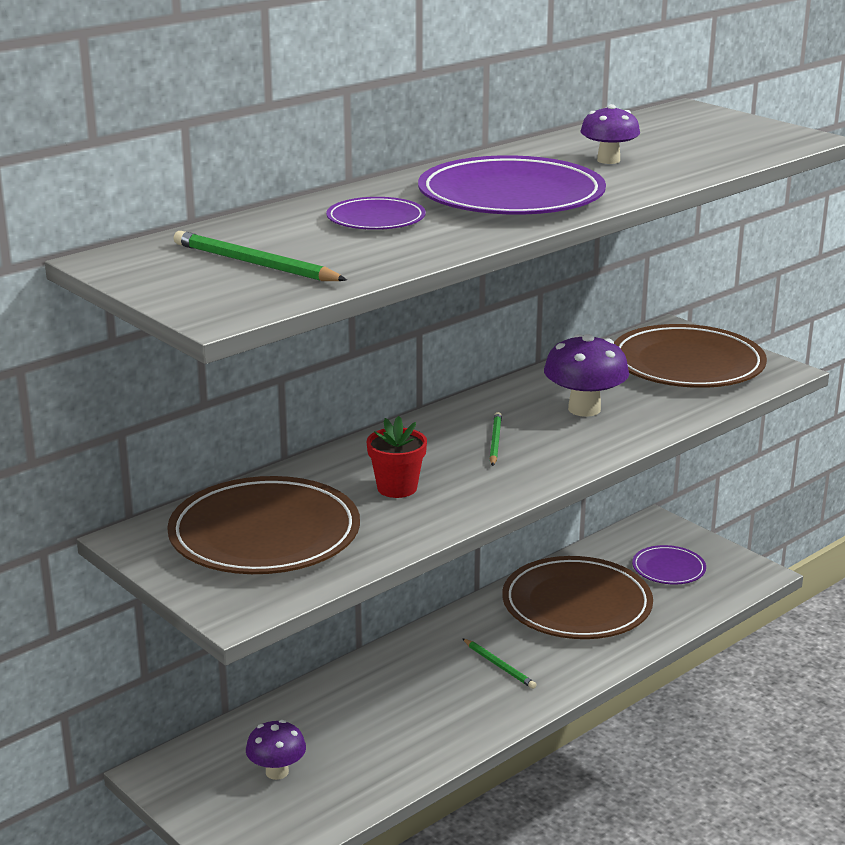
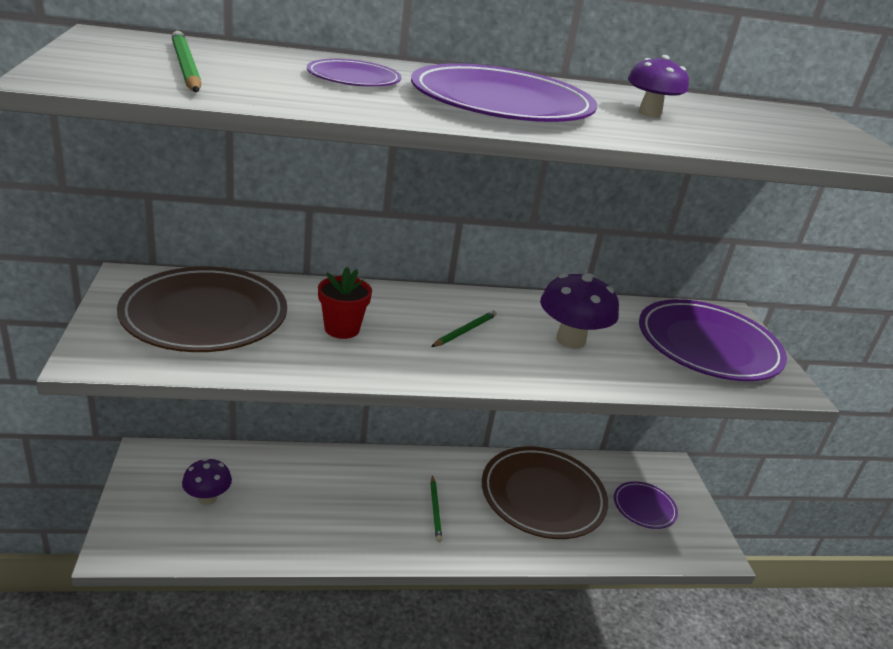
camera: 30 degrees right, 5 degrees up
(687, 364) = (708, 345): brown plate -> purple plate

